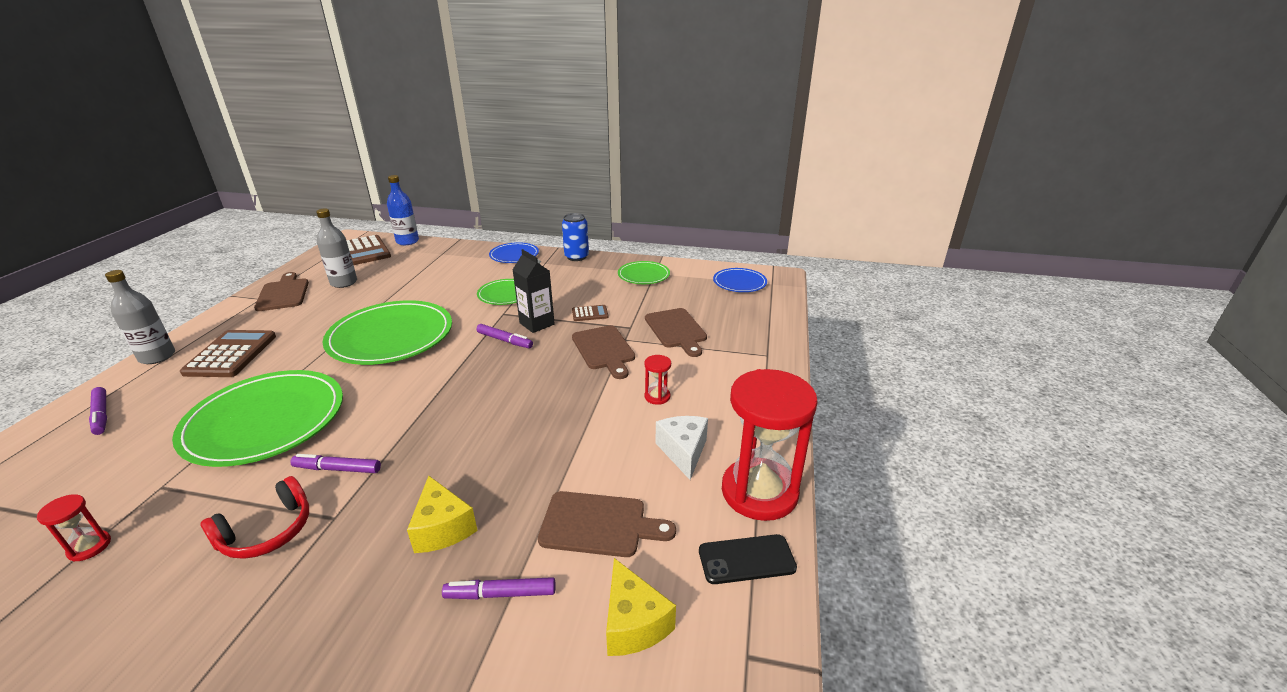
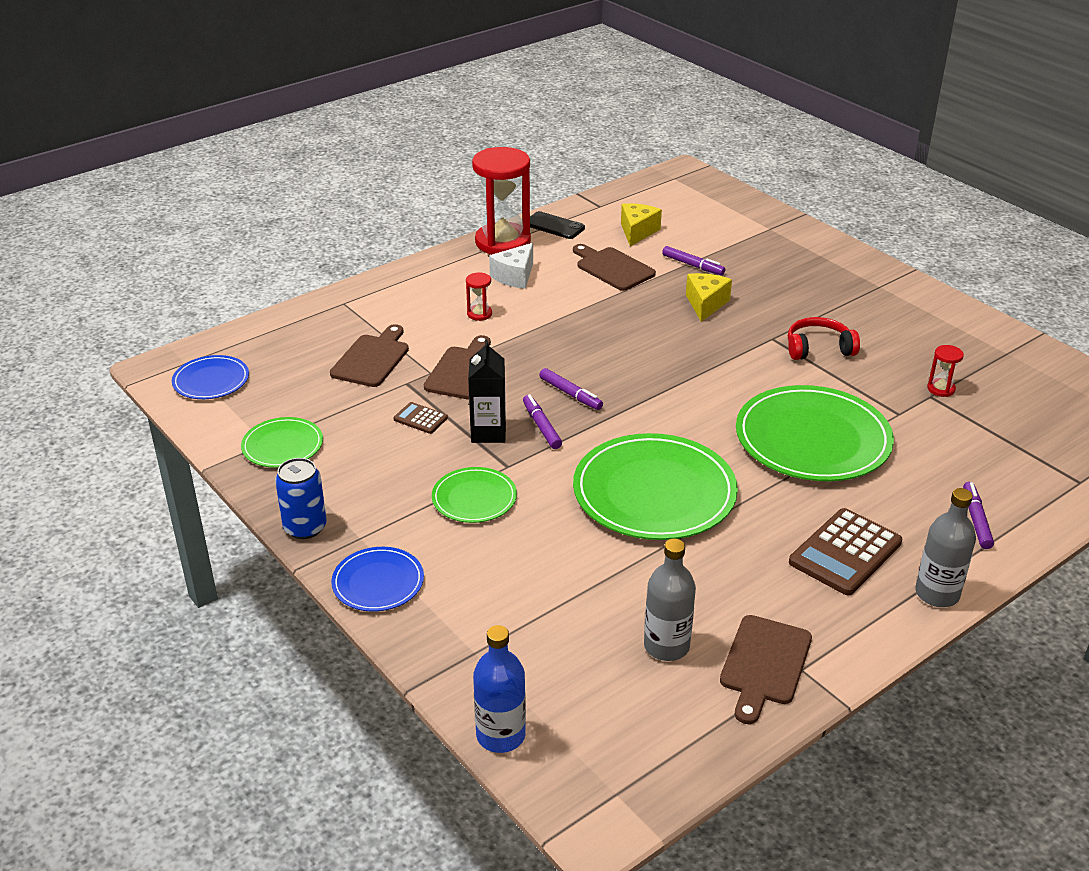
camera: 140 degrees left, 5 degrees up
(337, 469) = (760, 369): purple marker -> purple marker (570, 394)
(365, 251) = (592, 740): brown calculator -> none

